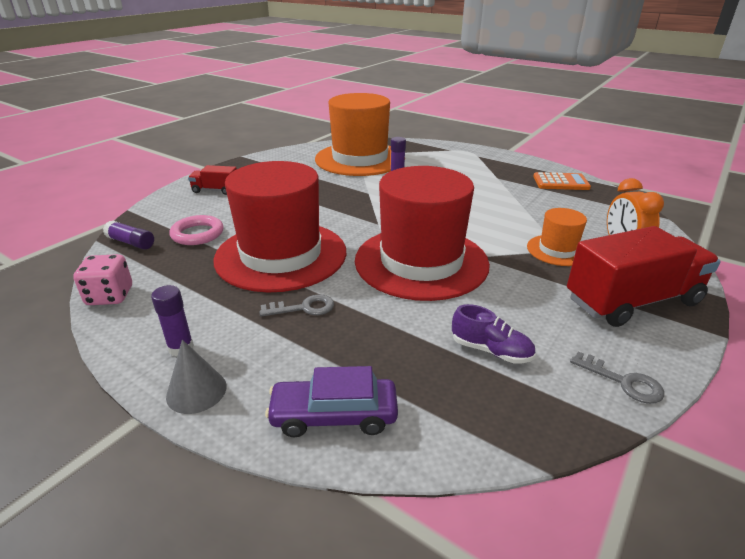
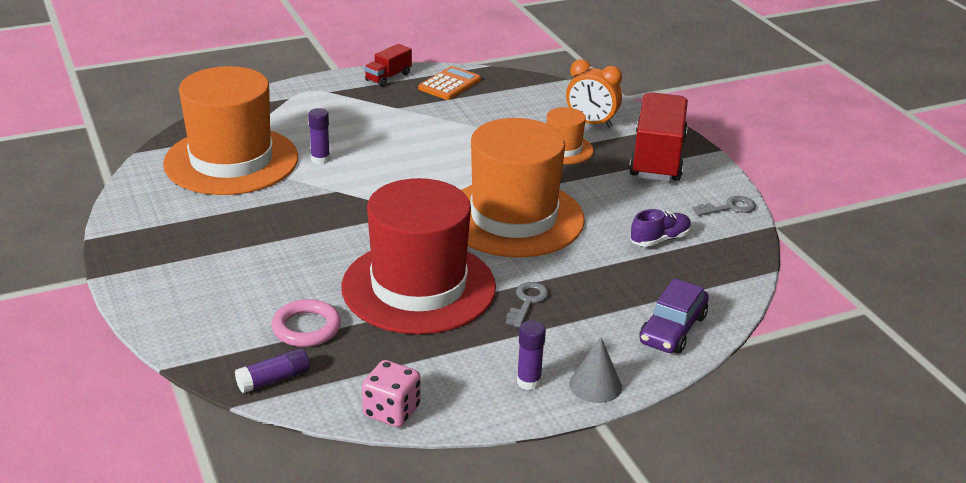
camera: 60 degrees left, 0 degrees up
(215, 190) = (189, 287): red truck -> red truck (388, 77)
(421, 262) = (513, 218): red hat -> orange hat

